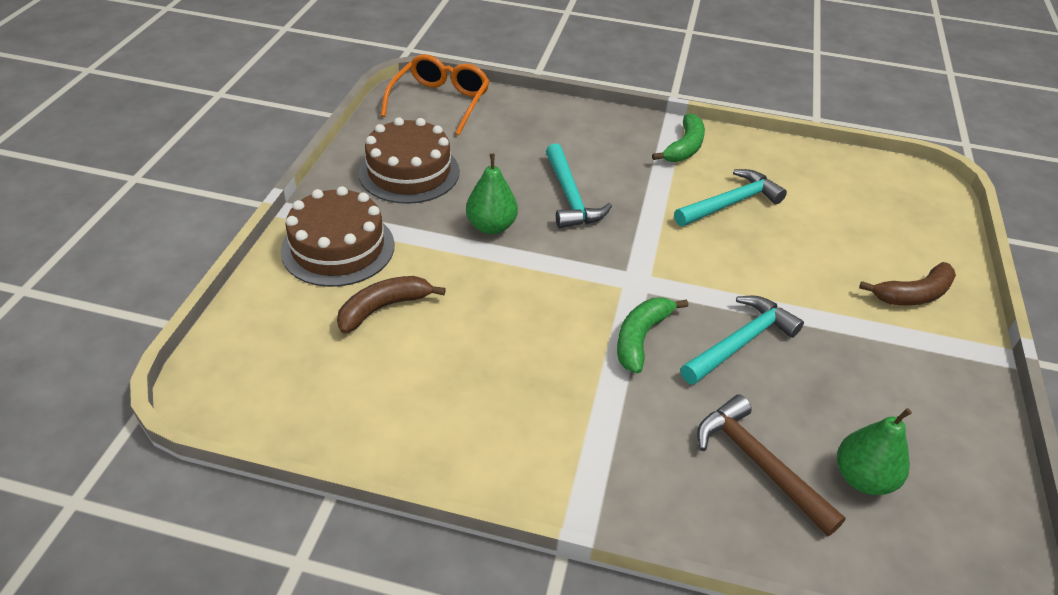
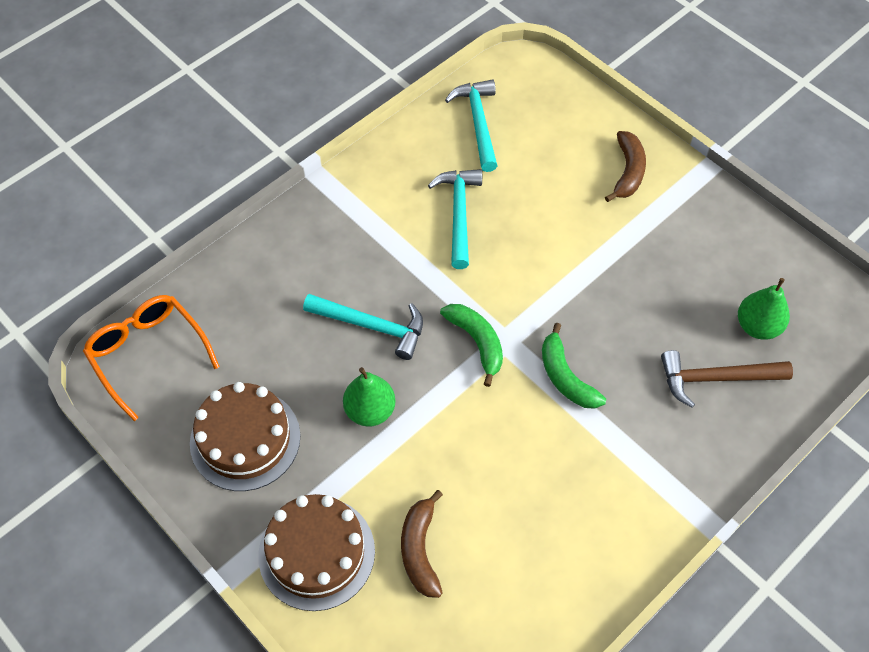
camera: 55 degrees left, 15 degrees up
(684, 147) = (365, 197): green banana -> green banana (477, 342)
(740, 342) = (608, 314): turquoise hammer -> turquoise hammer (478, 123)

